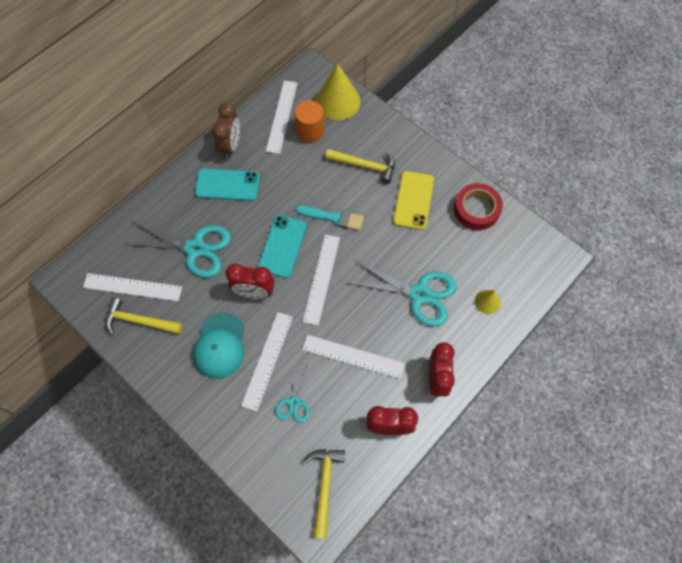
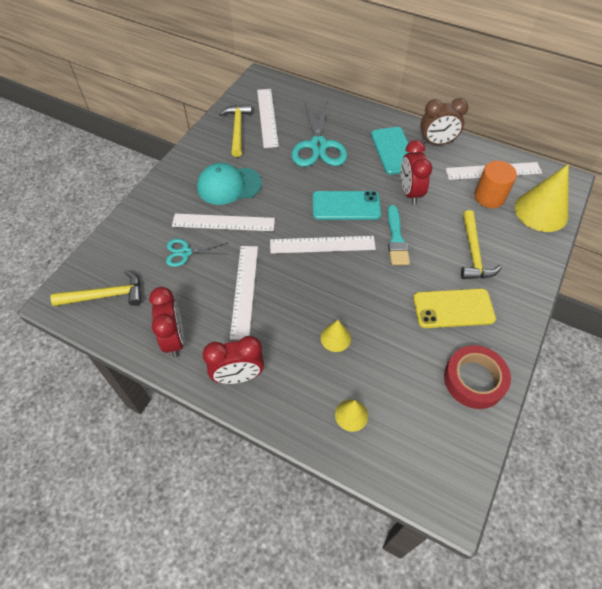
camera: 75 degrees right, 10 degrees down
(254, 292) = (289, 196): red clock -> red clock (410, 192)
(419, 294) = (335, 338): turquoise scissors -> yellow cone

